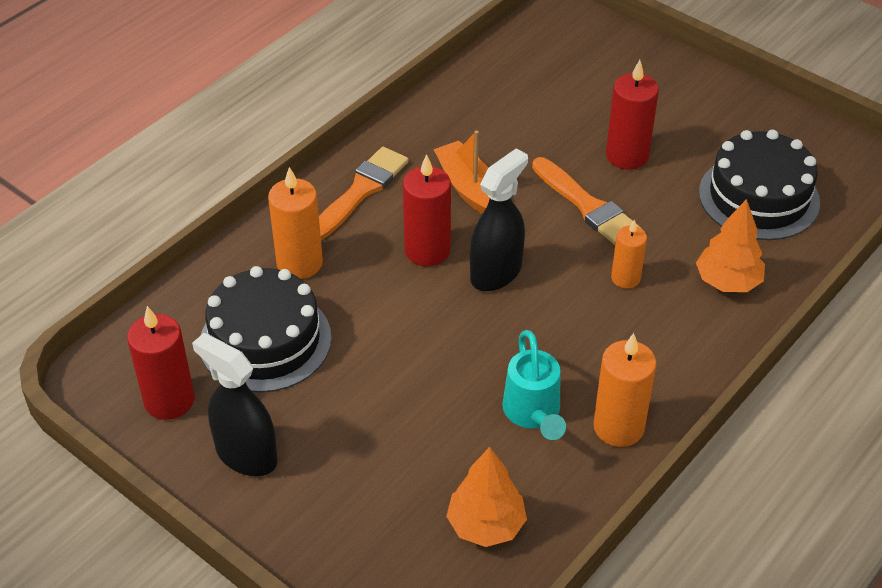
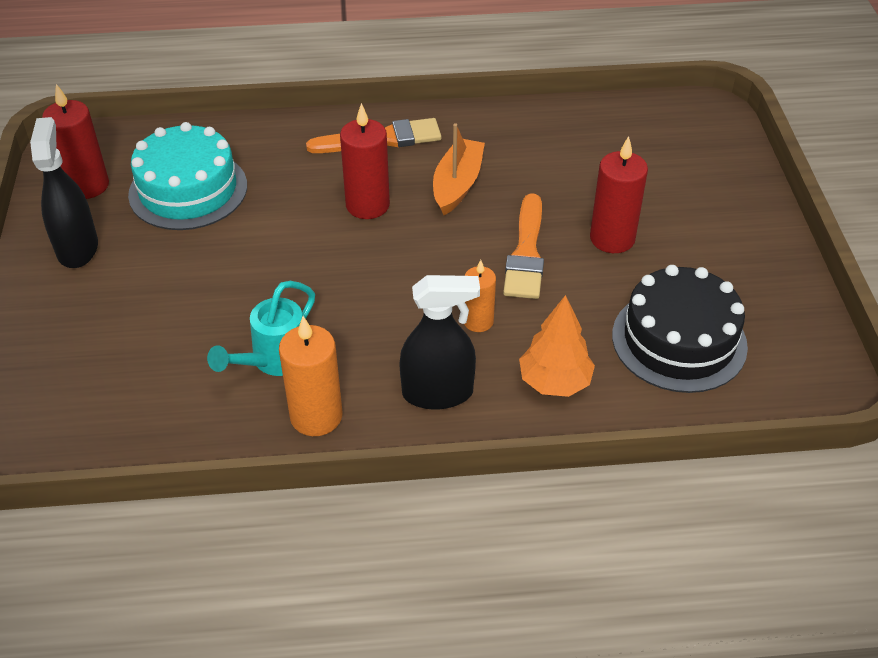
camera: 45 degrees right, 0 degrees up
(265, 340) = (188, 190): black cake -> turquoise cake
(299, 263) = (277, 158): orange candle -> none
(486, 525) = (137, 405): orange tree -> none
(496, 272) = (391, 251): black spray bottle -> black spray bottle (438, 393)

